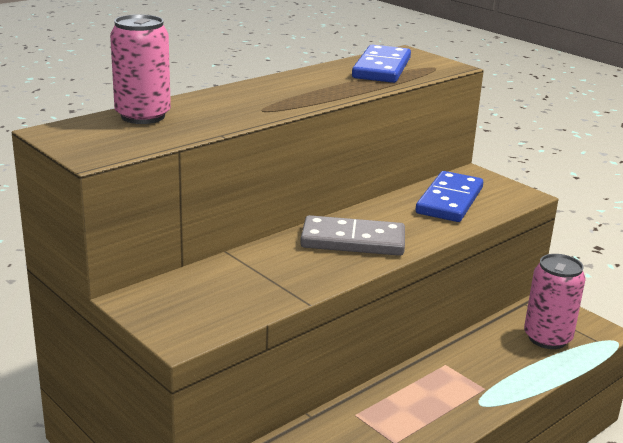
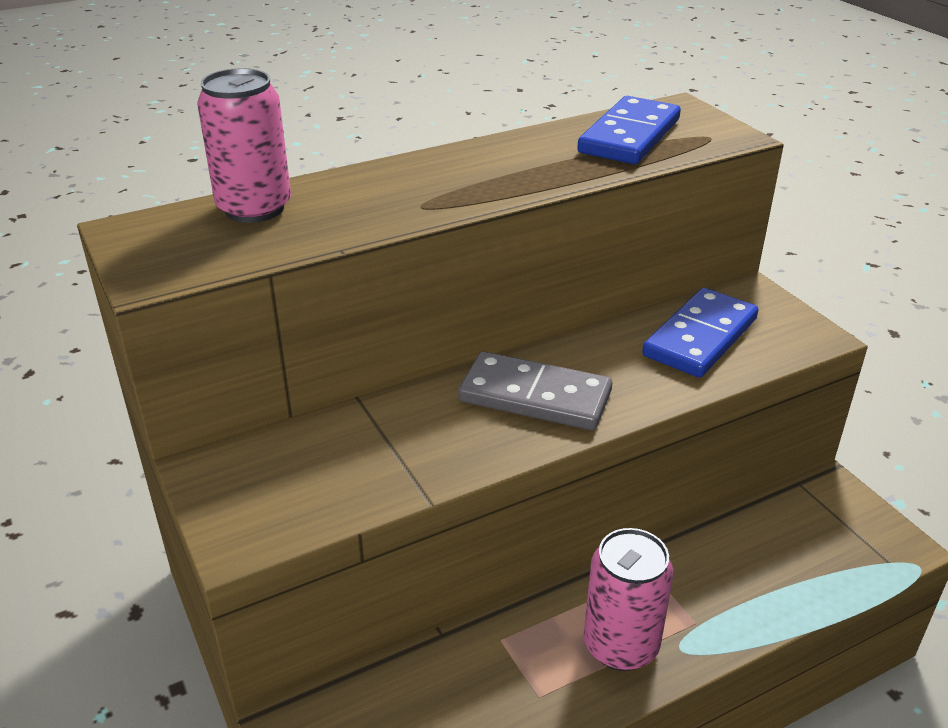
camera: 15 degrees right, 10 degrees up
(547, 338) = (814, 548): pink can -> pink can (620, 645)

